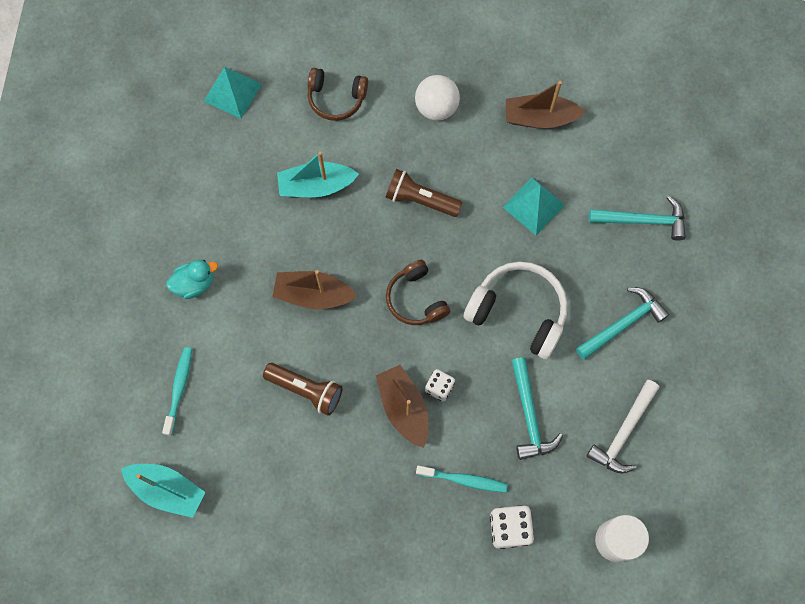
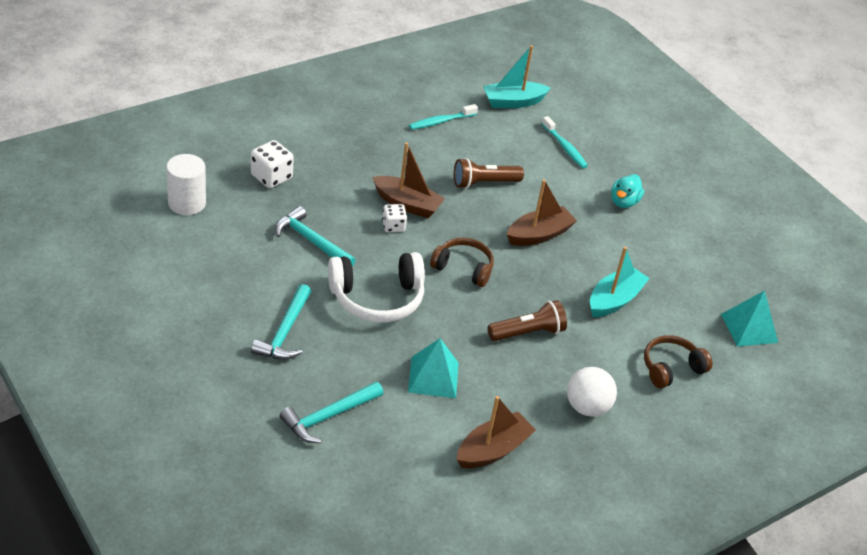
camera: 135 degrees right, 30 degrees down
(464, 480) = (327, 187): turquoise toothbrush -> turquoise toothbrush (441, 121)
(623, 432) = (229, 264): white hammer -> none

